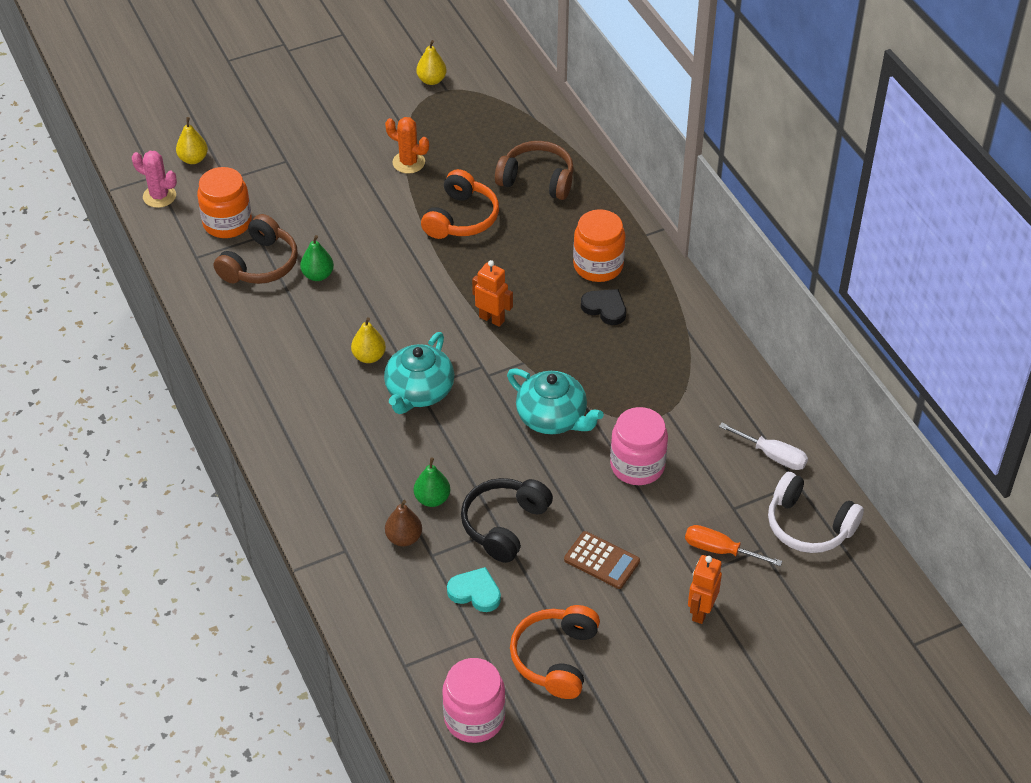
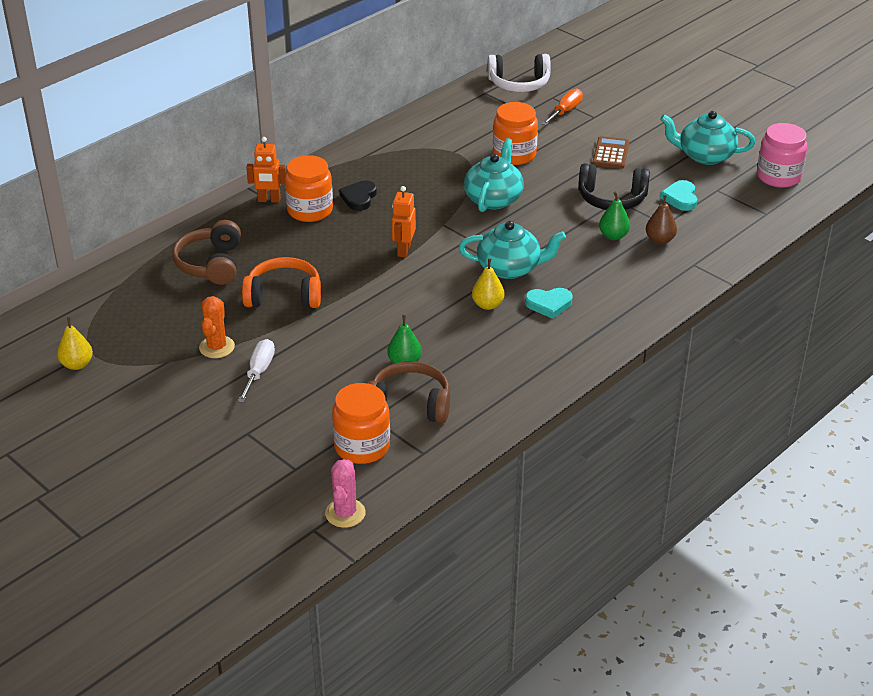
camera: 110 degrees left, 10 degrees down
(193, 159) = (272, 507): yellow pear -> none
(344, 403) = (549, 304): none -> turquoise heart
(555, 658) = (705, 156): orange headphones -> turquoise teapot
(637, 465) = (514, 155): pink jar -> orange jar
(701, 611) = (621, 110): orange robot -> orange robot (269, 200)
(720, 550) = (565, 111): orange screwdriver -> orange screwdriver turned 150 degrees counterclockwise
(772, 455) = (466, 105): white screwdriver -> white screwdriver (259, 372)
(808, 525) = (519, 84): white headphones -> white headphones turned 75 degrees clockwise

